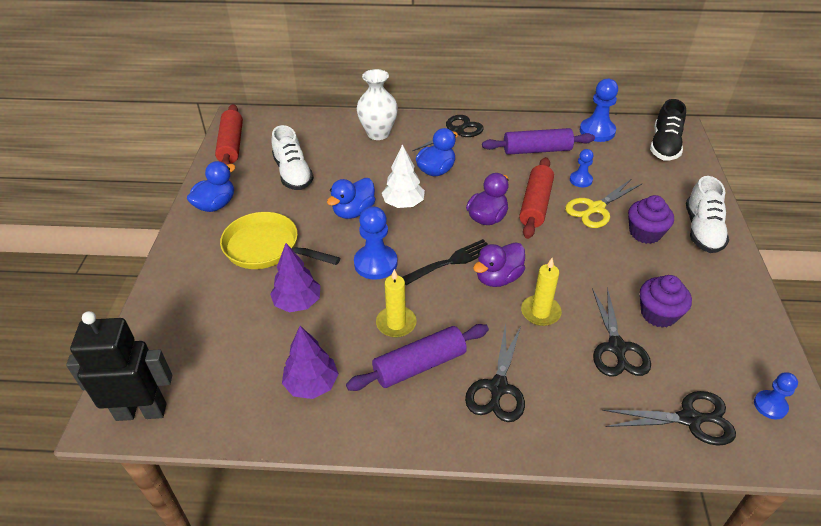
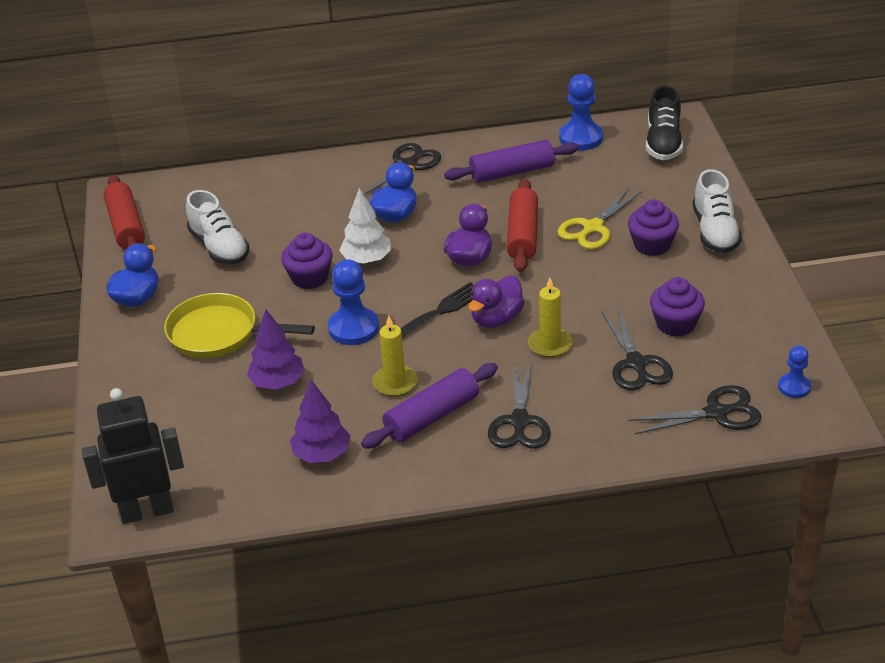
camera: 10 degrees left, 5 degrees down
(353, 211) = (309, 278): blue duck -> purple cupcake
(378, 133) = (310, 183): white vase -> none
(580, 180) = (570, 199): blue pawn -> none

